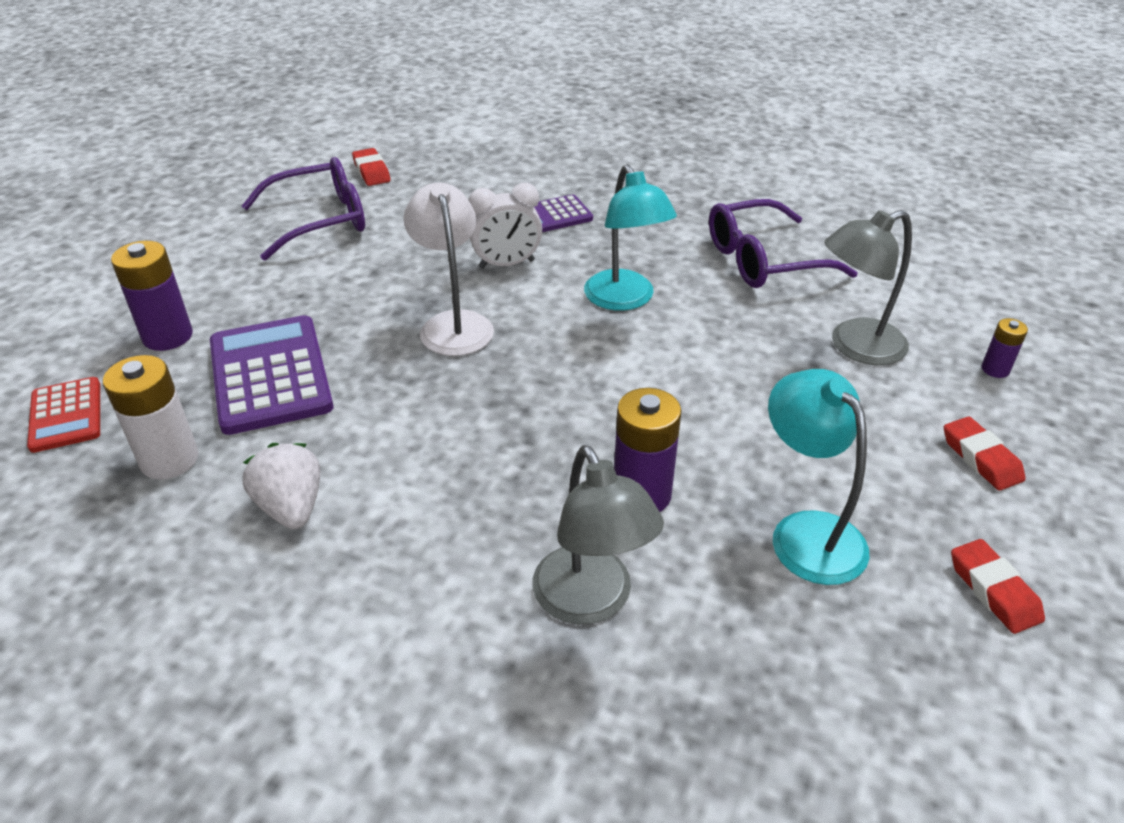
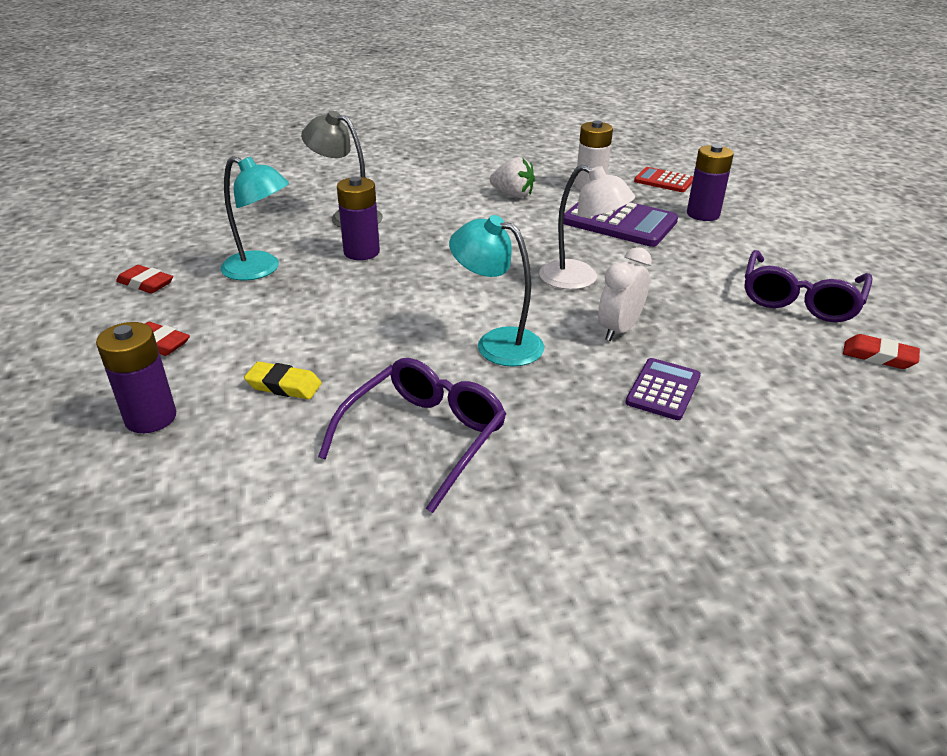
camera: 140 degrees right, 5 degrees down
(855, 346) = (284, 385): grey lamp -> yellow eraser
(995, 369) = (151, 418): purple battery -> purple battery, size x1.87

